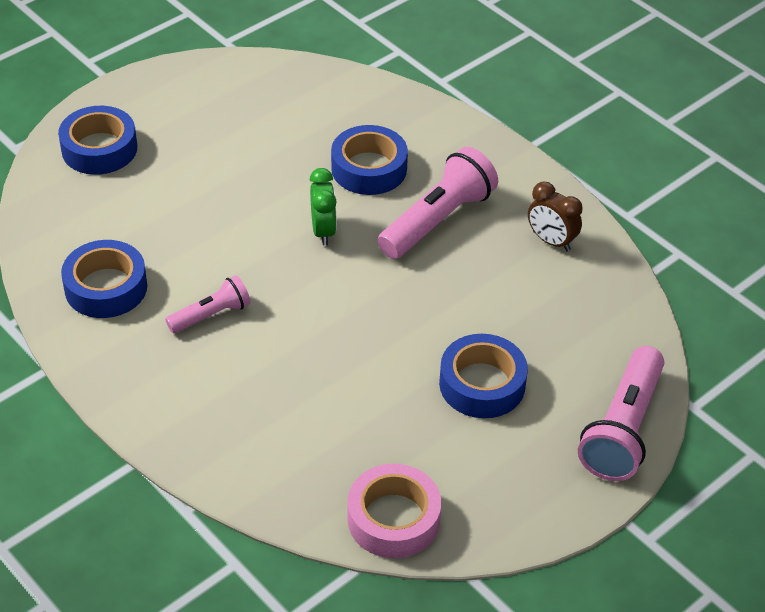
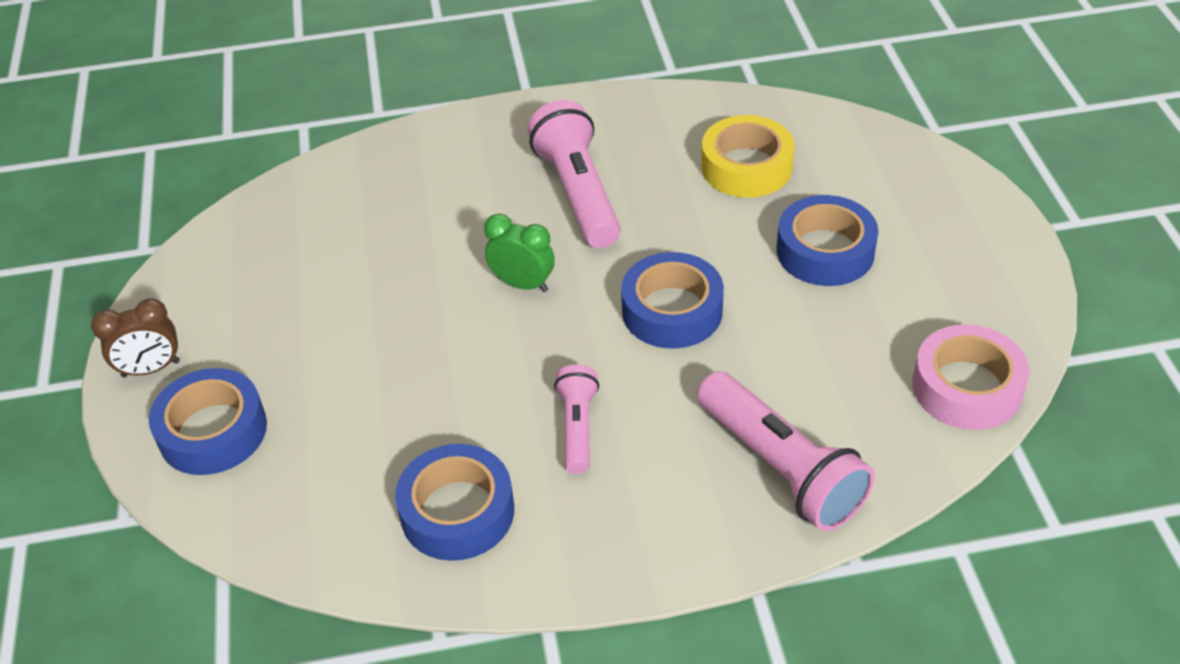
camera: 55 degrees left, 0 degrees up
(369, 168) = (460, 213): blue tape -> blue tape (672, 311)
(543, 303) = (746, 167): none -> yellow tape
(551, 241) = (669, 129): brown clock -> brown clock (151, 369)
(622, 429) = (939, 181): pink flashlight -> pink flashlight (780, 468)

